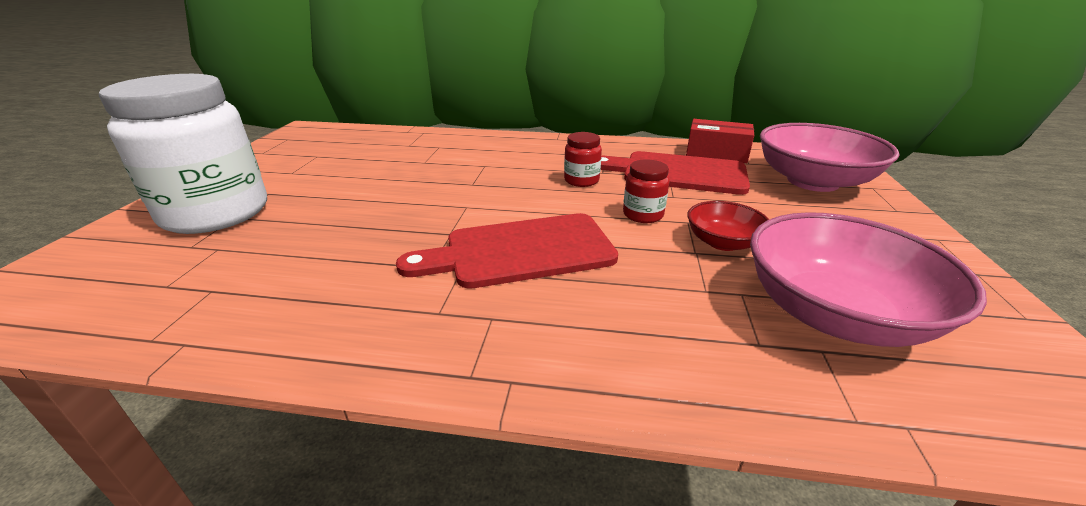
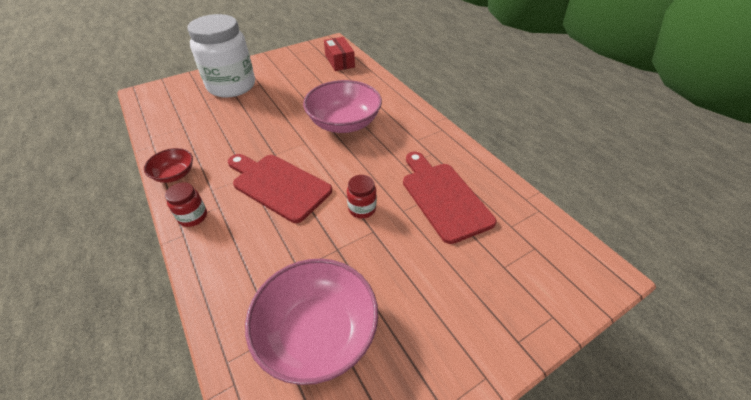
camera: 50 degrees right, 15 degrees up
(581, 180) = (381, 164): red jar -> red jar (193, 217)
(716, 153) = (507, 202): red box -> red box (339, 61)
(722, 242) = (360, 256): red bowl -> red bowl (174, 174)
(812, 181) = (517, 274): pink bowl -> pink bowl (344, 123)

